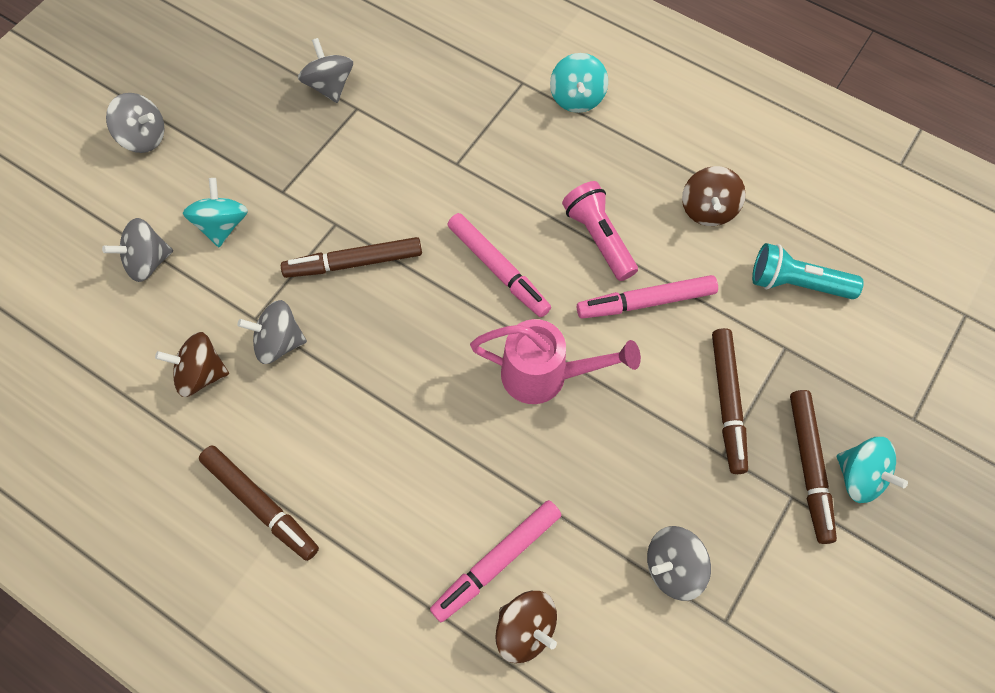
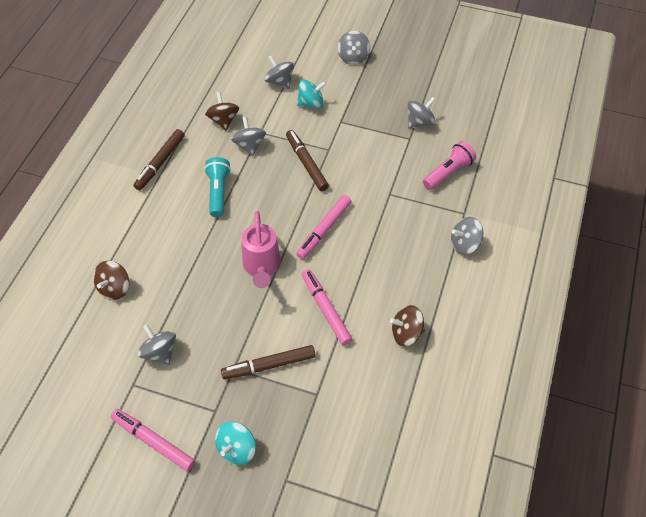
camera: 75 degrees right, 10 degrees down
(497, 562) = (148, 268): pink marker -> pink marker (153, 442)
(577, 98) = (464, 244): turquoise spinning top -> grey spinning top
(599, 238) = (363, 276): pink flashlight -> pink flashlight (448, 173)
(796, 283) = (367, 395): turquoise flashlight -> turquoise flashlight (218, 192)
(809, 467) = (236, 418): brown marker -> none

